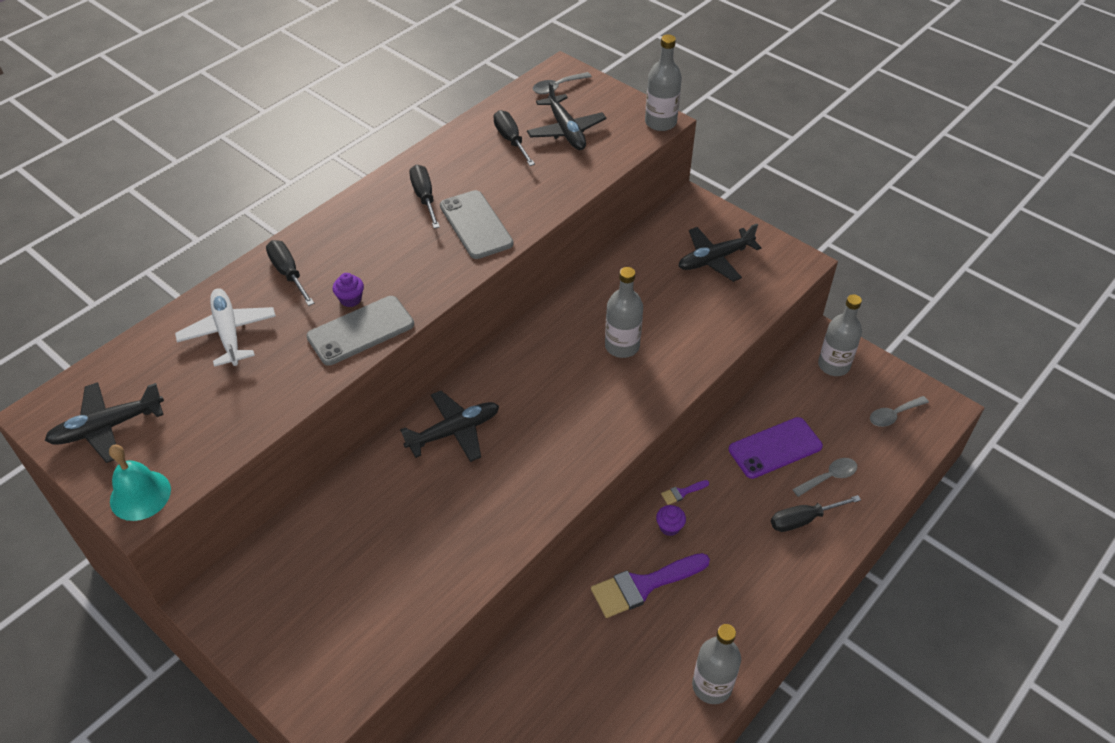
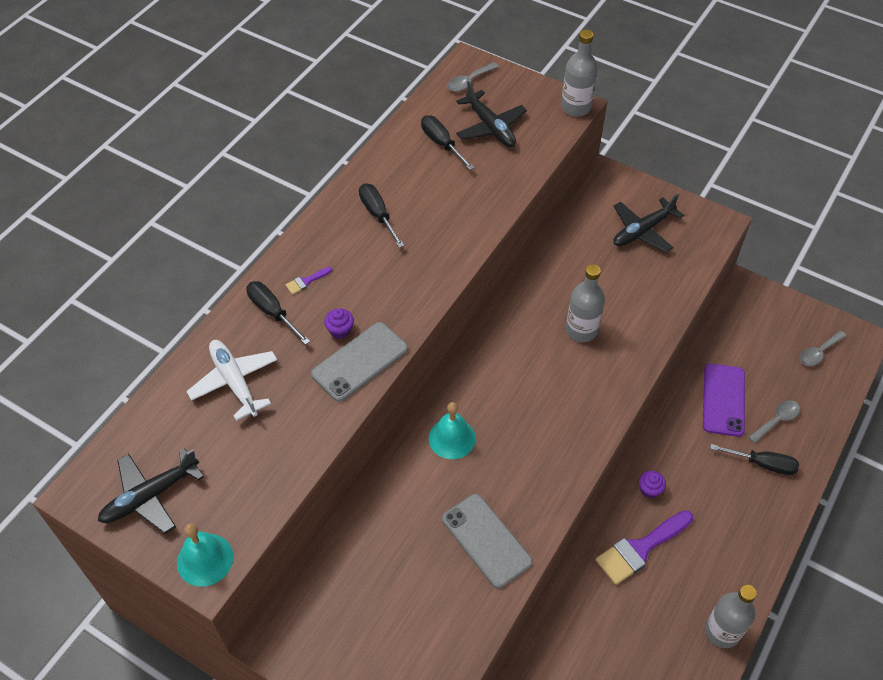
camera: 10 degrees left, 5 degrees up
(454, 432) = (452, 438): black plane -> turquoise bell
(476, 225) = (434, 237): grey phone -> grey phone (486, 540)
(682, 492) = (652, 455): purple brush -> purple brush (306, 281)
(775, 448) = (723, 400): purple phone -> purple phone turned 45 degrees counterclockwise
(802, 520) = (763, 464): black screwdriver -> black screwdriver turned 135 degrees counterclockwise
(833, 365) = (756, 312): grey bottle -> none

